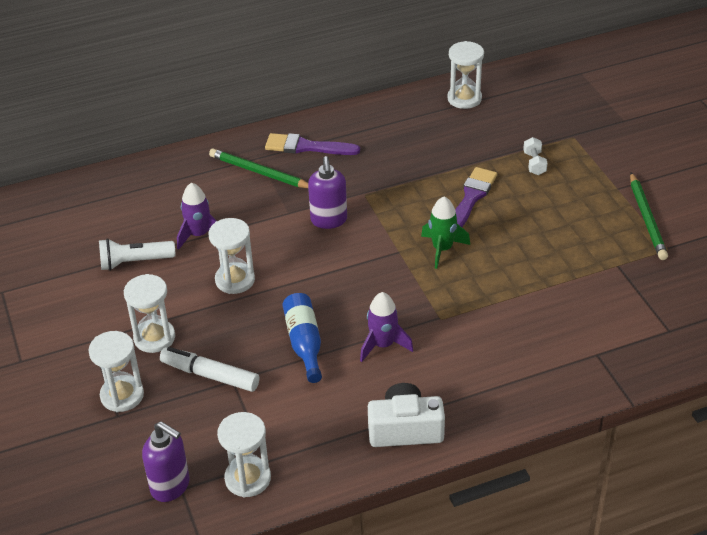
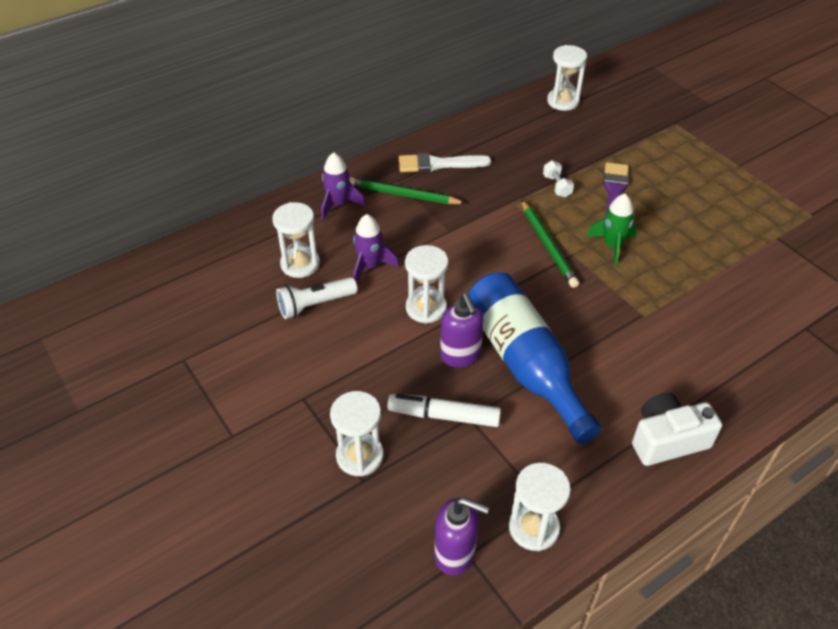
camera: 15 degrees left, 5 degrees up
(154, 338) = (368, 384): white hourglass -> white hourglass (300, 264)
(304, 343) = (525, 364): blue bottle -> blue bottle, size x1.79
(306, 147) = (438, 164): purple brush -> white brush
(329, 220) = (491, 233): purple soap dispenser -> purple soap dispenser (460, 356)
(383, 345) = (603, 352): purple rocket -> purple rocket (338, 204)
(534, 163) = (654, 152): white dumbbell -> white dumbbell (557, 186)
(647, 219) = (779, 190): green pencil -> green pencil (548, 245)

